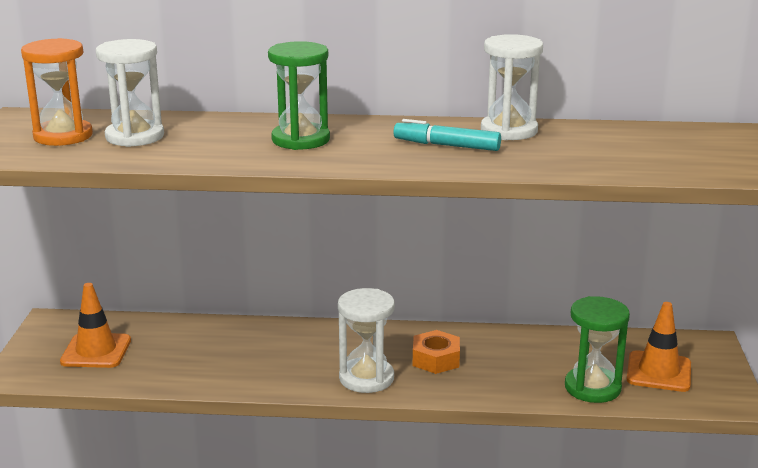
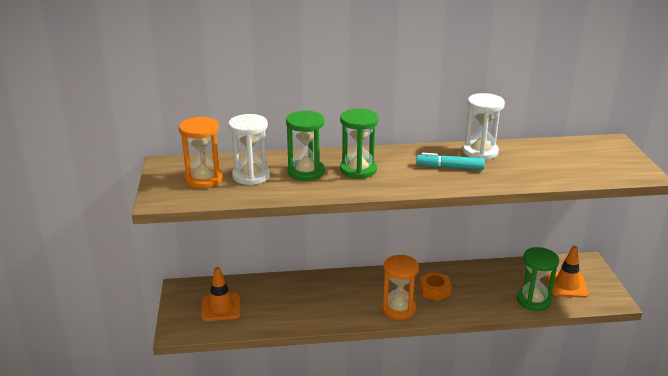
camera: 10 degrees left, 5 degrees up
(219, 137) = (306, 172): none -> green hourglass
(366, 378) = (398, 309): white hourglass -> orange hourglass

